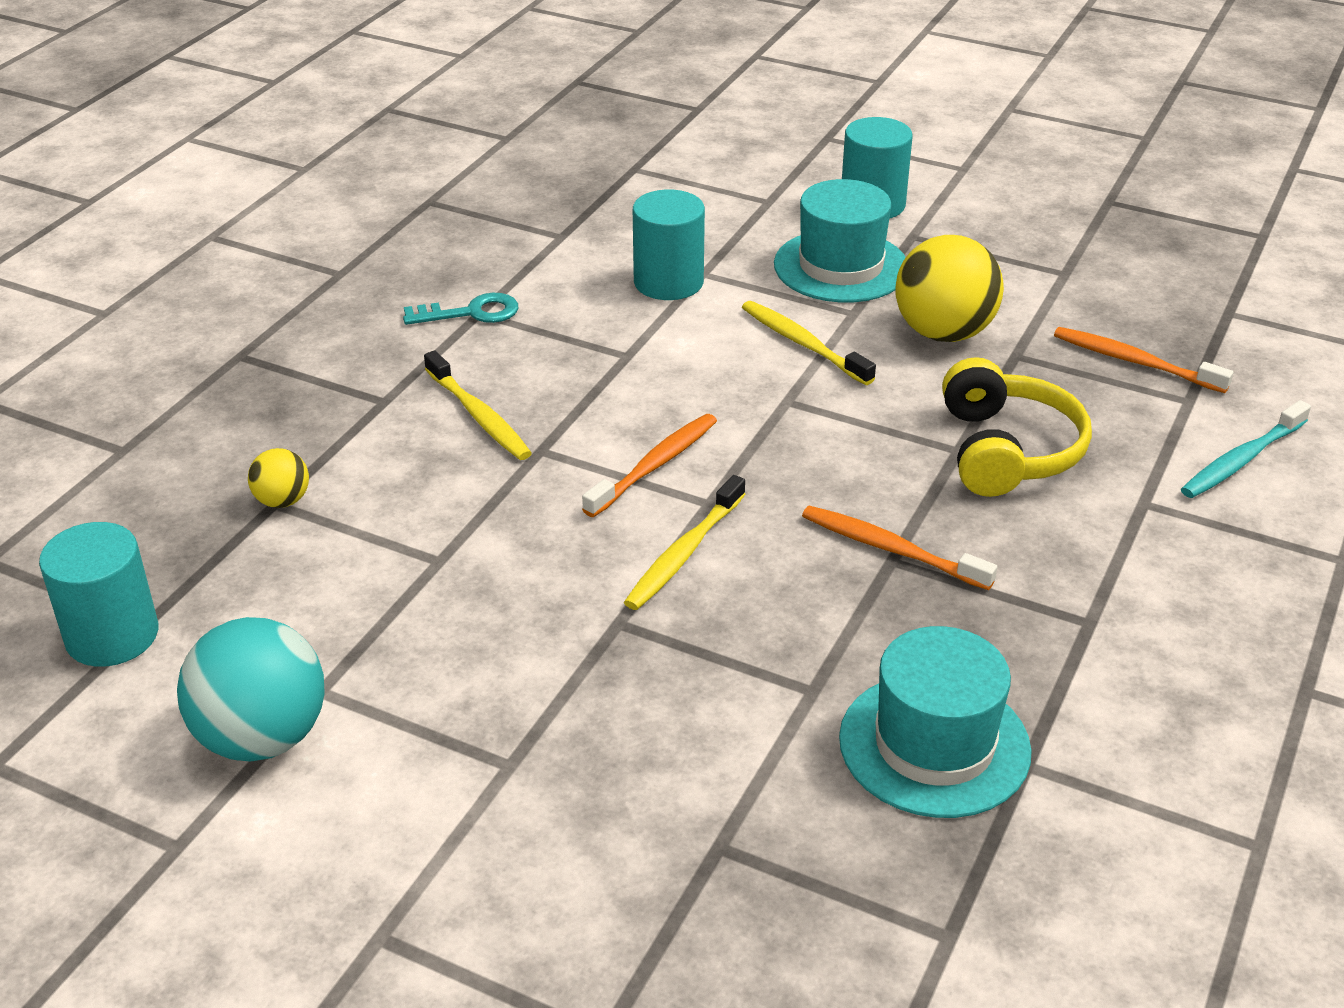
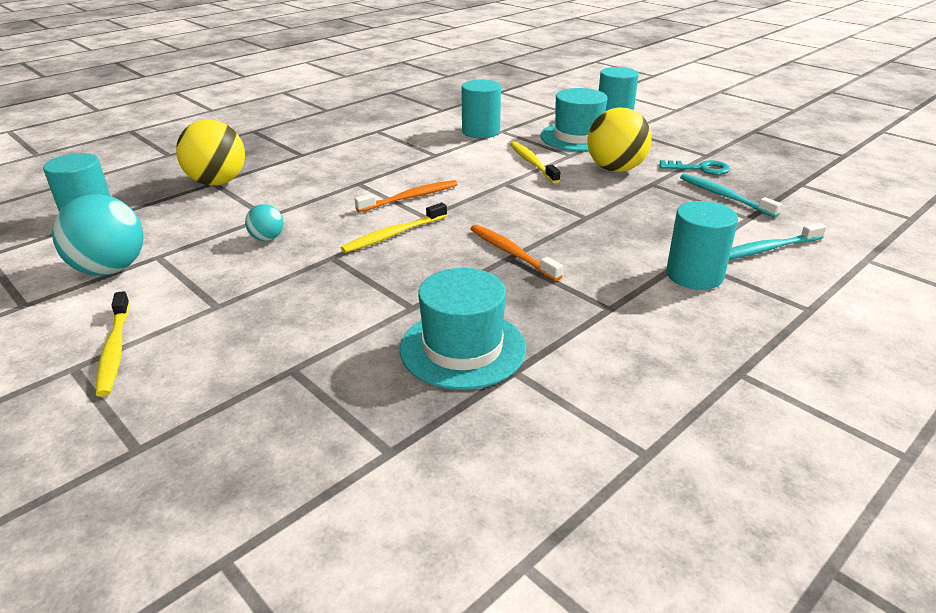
camera: 20 degrees right, 5 degrees down
(282, 501) = (217, 182): yellow ball -> yellow ball, size x2.02
(471, 313) = (373, 130): turquoise key -> turquoise key (700, 169)
(479, 416) = (340, 166): yellow toothbrush -> yellow toothbrush (114, 350)
(480, 609) = (267, 238): none -> turquoise ball
(1007, 451) = (615, 222): yellow headphones -> none
(1135, 362) = (724, 196): orange toothbrush -> turquoise toothbrush
(1170, 532) = (694, 275): none -> turquoise cylinder

